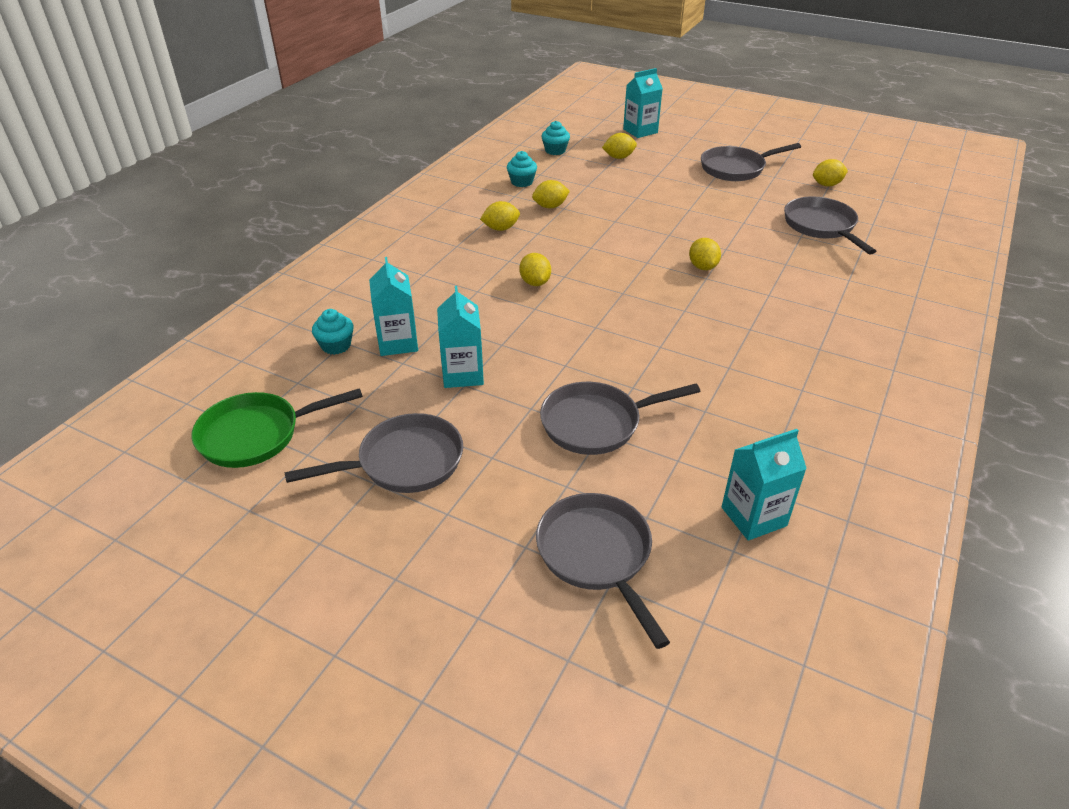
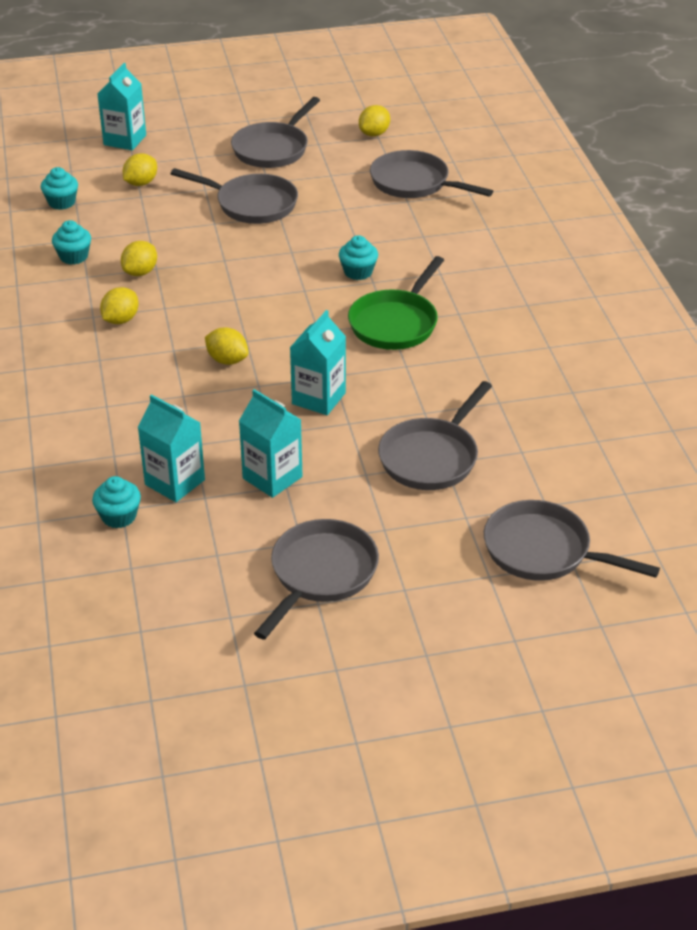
camera: 40 degrees left, 0 degrees up
(256, 435) = (161, 629): green pan -> green pan (395, 323)
(678, 195) = (252, 204): none -> grey pan
(702, 267) = (358, 272): yellow lemon -> turquoise cupcake
(753, 516) = (613, 462): turquoise carton -> turquoise carton (318, 398)

